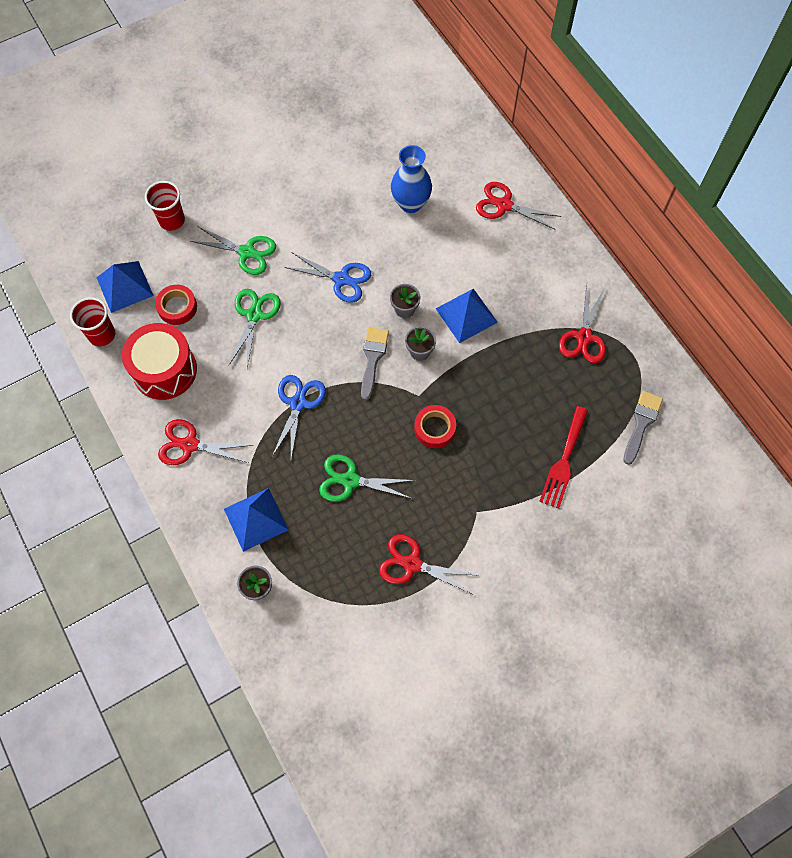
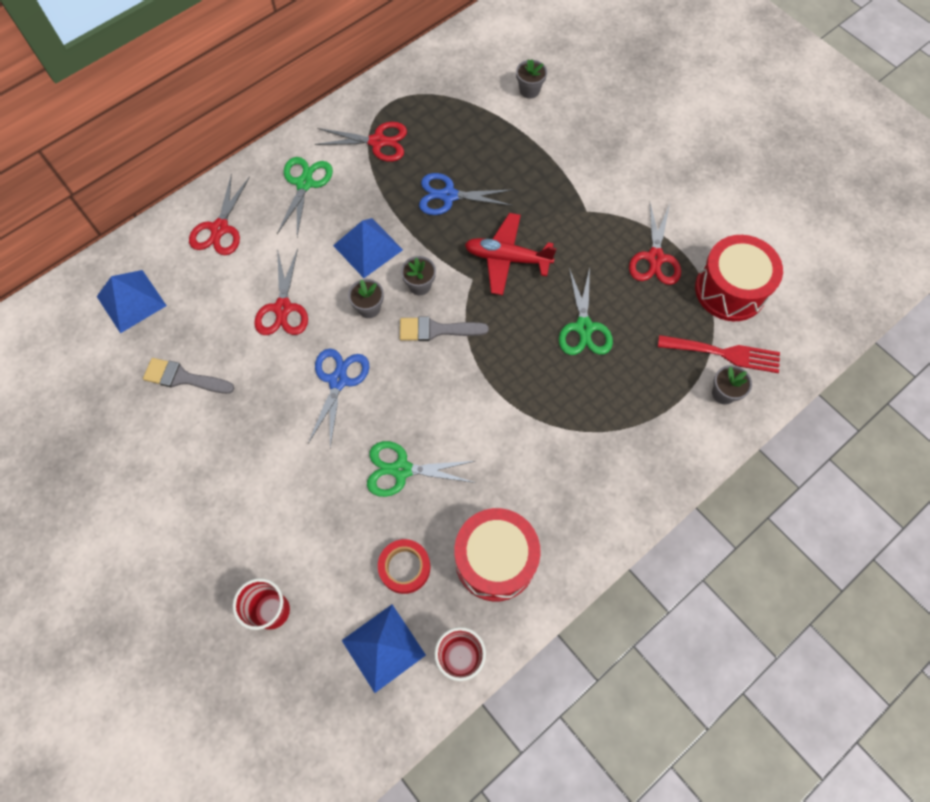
camera: 100 degrees left, 0 degrees up
(190, 445) = (584, 504): red scissors -> red scissors (283, 308)
(247, 252) = (312, 499): green scissors -> green scissors (304, 183)
(256, 519) = (651, 412): blue pyramid -> blue pyramid (131, 301)
(298, 403) = (507, 396): blue scissors -> blue scissors (448, 196)
(363, 627) = (730, 289): none -> red drum
(411, 203) = (223, 323): blue vase -> none
(434, 428) = (507, 259): red tape -> red plane
(563, 461) = (517, 147): red fork -> red fork (724, 353)
(636, 488) = (529, 90): none -> grey flower pot
(641, 423) = (463, 90): grey brush -> grey brush (183, 378)

